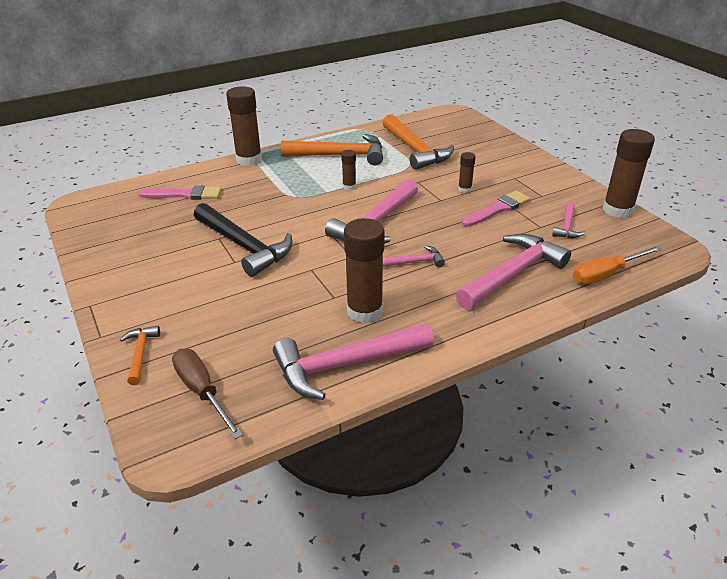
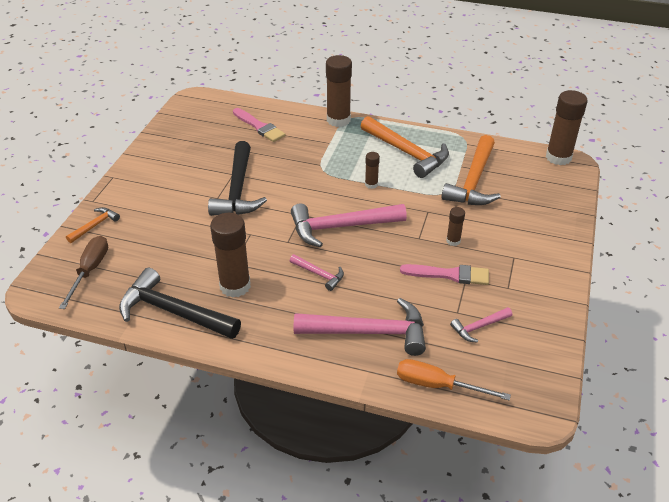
camera: 45 degrees right, 5 degrees up
(345, 365) = (173, 312): pink hammer -> black hammer
(617, 210) = (552, 344): brown glue stick -> brown glue stick (558, 157)

